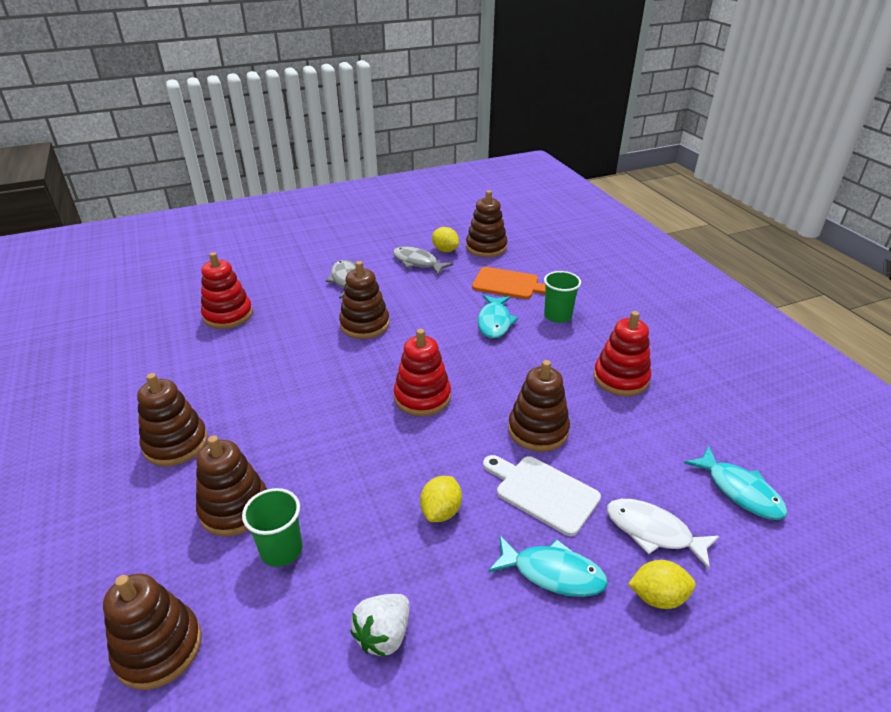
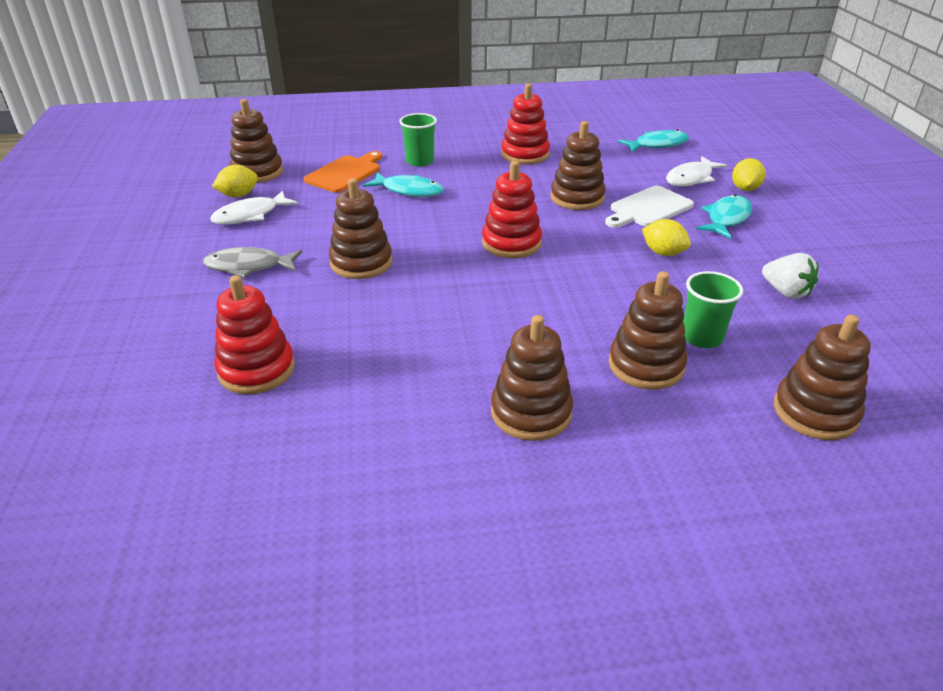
camera: 75 degrees left, 0 degrees up
(417, 262) = (250, 215): grey fish -> white fish

